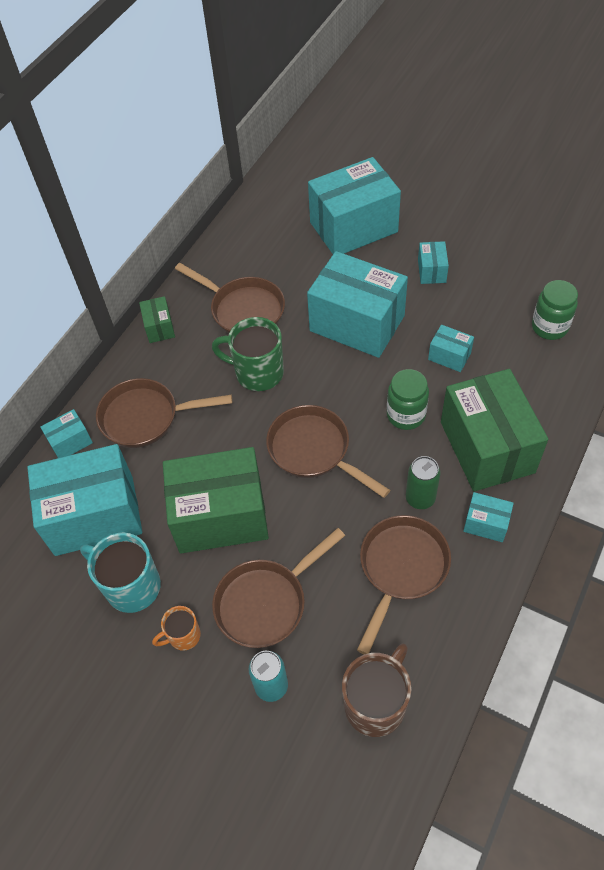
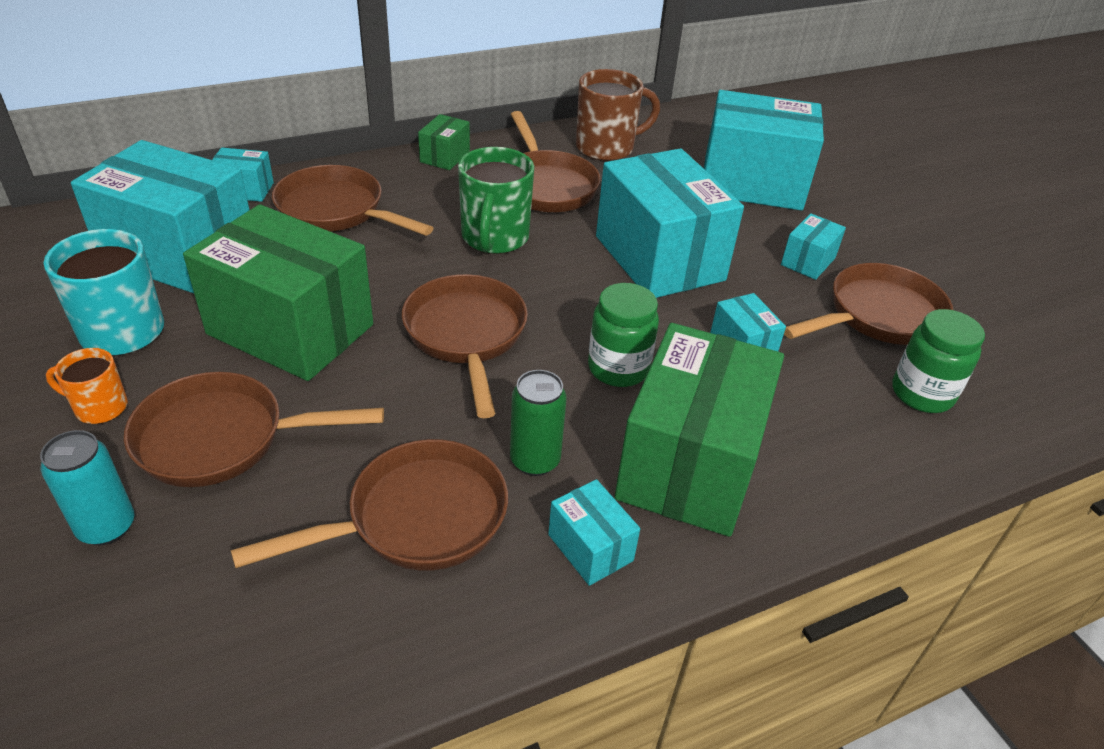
camera: 30 degrees right, 15 degrees down
(257, 372) = (494, 238): green mug -> green mug turned 135 degrees counterclockwise
(376, 703) = (186, 649): brown mug -> brown mug (607, 148)
(494, 287) = (878, 316): none -> brown pan

